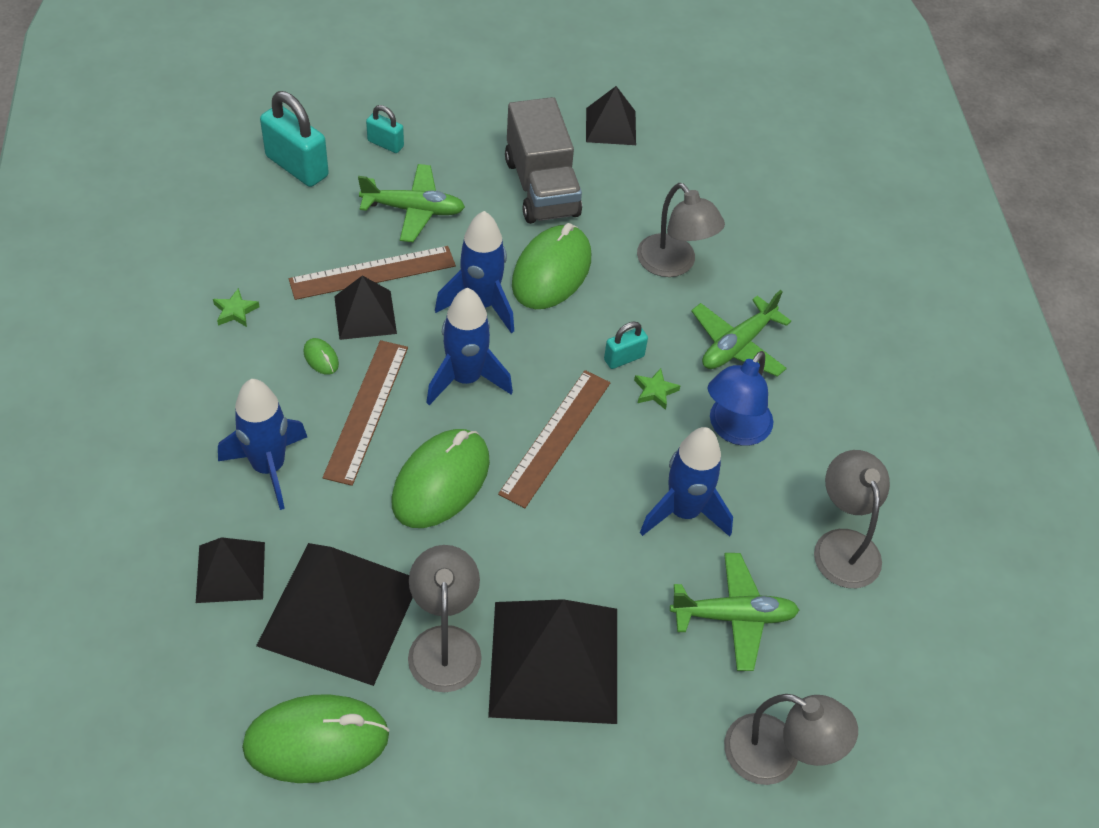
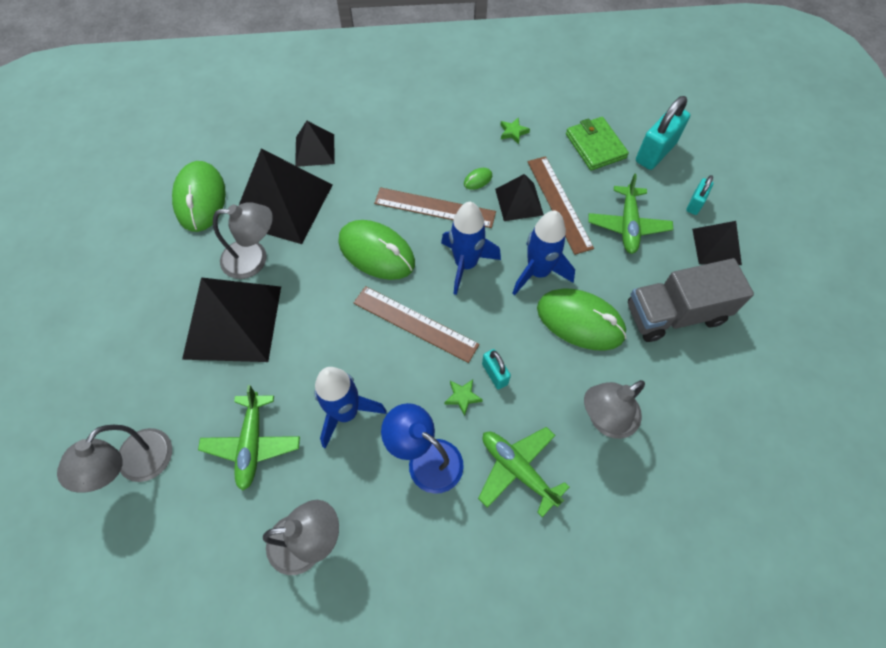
camera: 95 degrees right, 10 degrees up
(269, 467) = (388, 160): blue rocket -> none
(276, 224) = (595, 146): none -> green wallet
(610, 126) = (770, 371): black pyramid -> black pyramid (716, 246)

